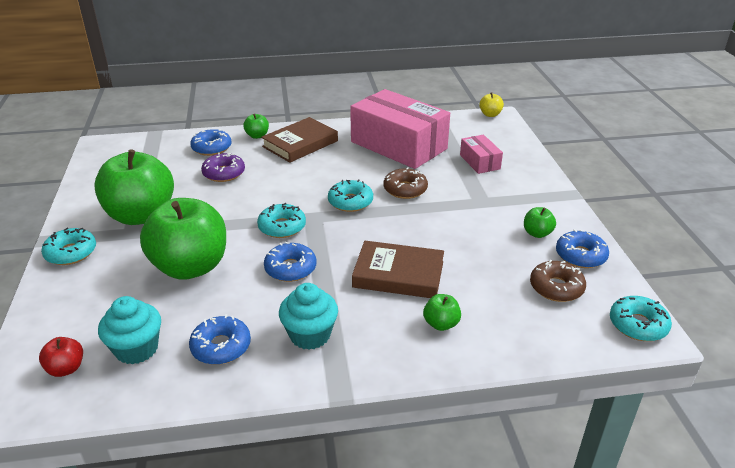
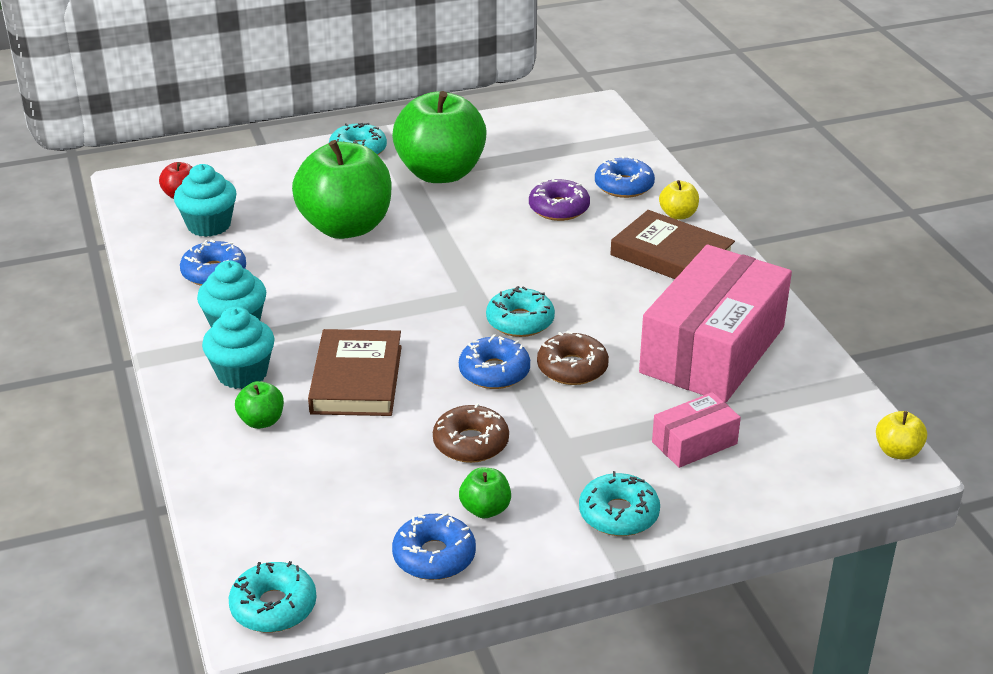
camera: 80 degrees right, 0 degrees up
(257, 136) = (678, 215): green apple -> yellow apple
(282, 227) = (442, 275): turquoise donut -> turquoise donut (618, 514)
(290, 268) = (354, 295): blue donut -> blue donut (494, 372)
(378, 333) = (242, 374): none -> turquoise cupcake
(556, 287) = (349, 526): brown donut -> brown donut (471, 443)

